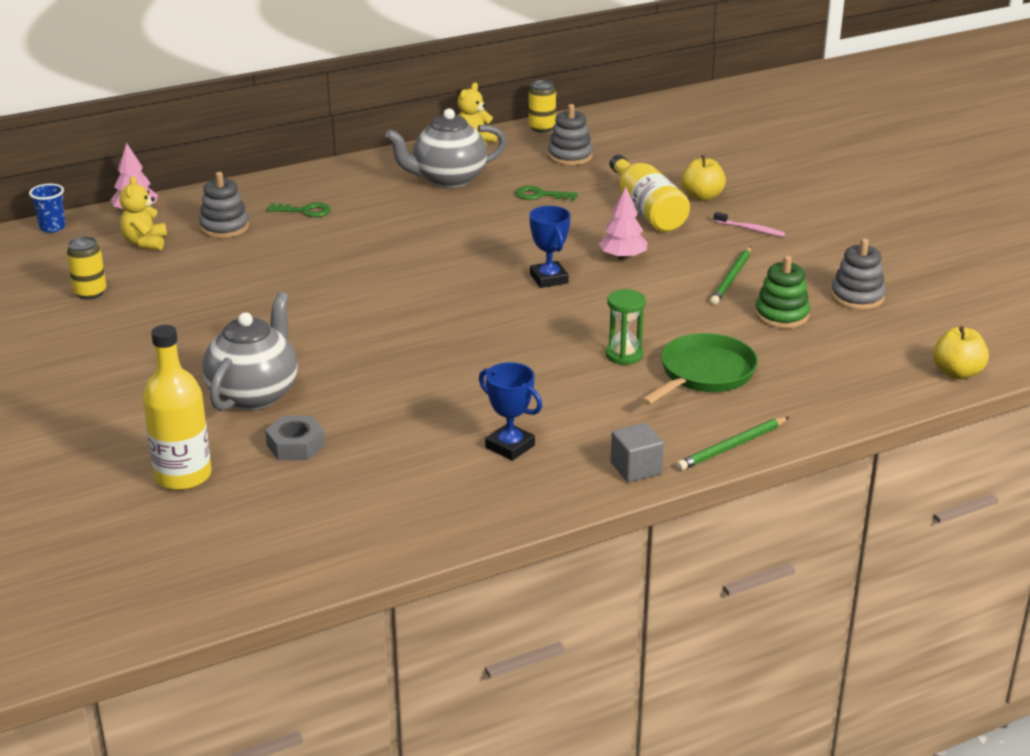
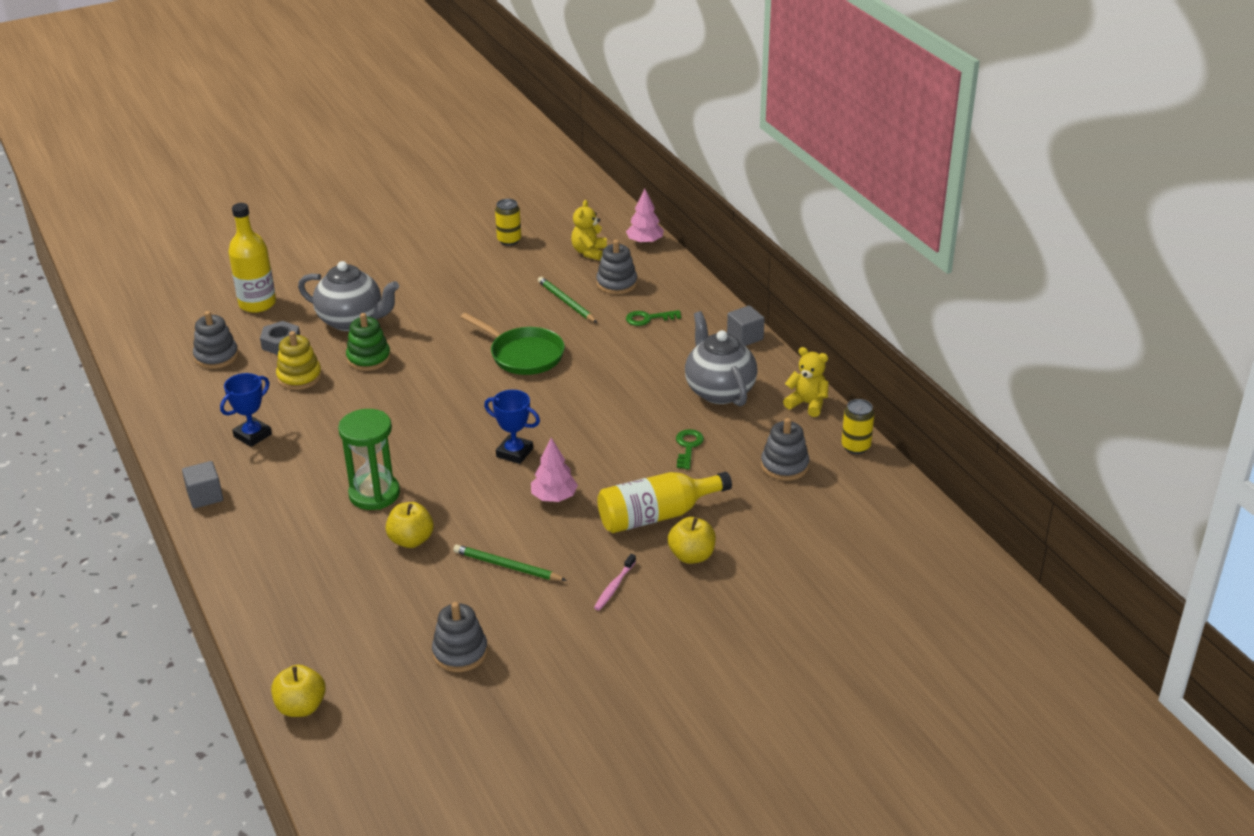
camera: 90 degrees right, 5 degrees up
(52, 227) = (615, 212): blue cup -> none
(145, 243) = (589, 252): yellow teddy bear -> yellow teddy bear turned 75 degrees counterclockwise
(305, 211) = (648, 318): green key -> green key turned 75 degrees clockwise
(318, 497) = (216, 356): none -> grey stacking toy
(354, 165) = (745, 337): none -> grey cube
(382, 423) = (299, 377): none -> yellow stacking toy
(549, 279) = (514, 453): blue trophy -> blue trophy turned 45 degrees clockwise
(624, 355) = (374, 494): green hourglass -> green hourglass, size x1.56
(700, 329) = (411, 540): none -> yellow apple
(704, 374) = (334, 538): green pan -> green pan (523, 355)
(732, 447) = (219, 548): green pencil -> green pencil (566, 302)
(781, 315) = (430, 595): green stacking toy -> green stacking toy (368, 358)

